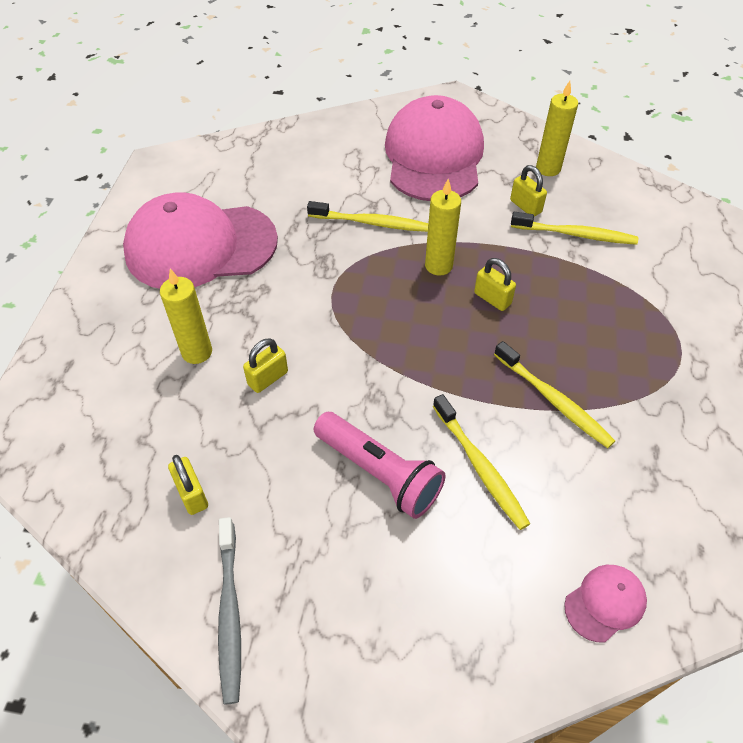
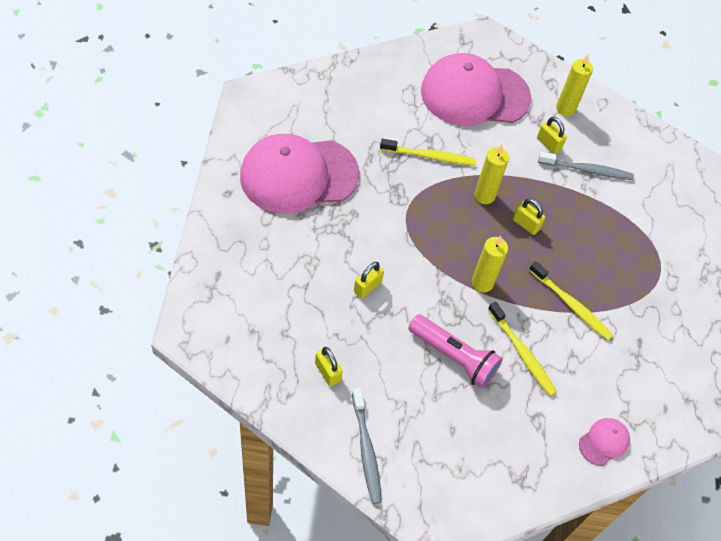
camera: 10 degrees left, 5 degrees up
(197, 352) = (312, 266): yellow candle -> yellow candle (482, 283)
(434, 156) = (474, 94): pink cap -> pink cap turned 90 degrees counterclockwise
(575, 234) = (586, 170): yellow toothbrush -> grey toothbrush

